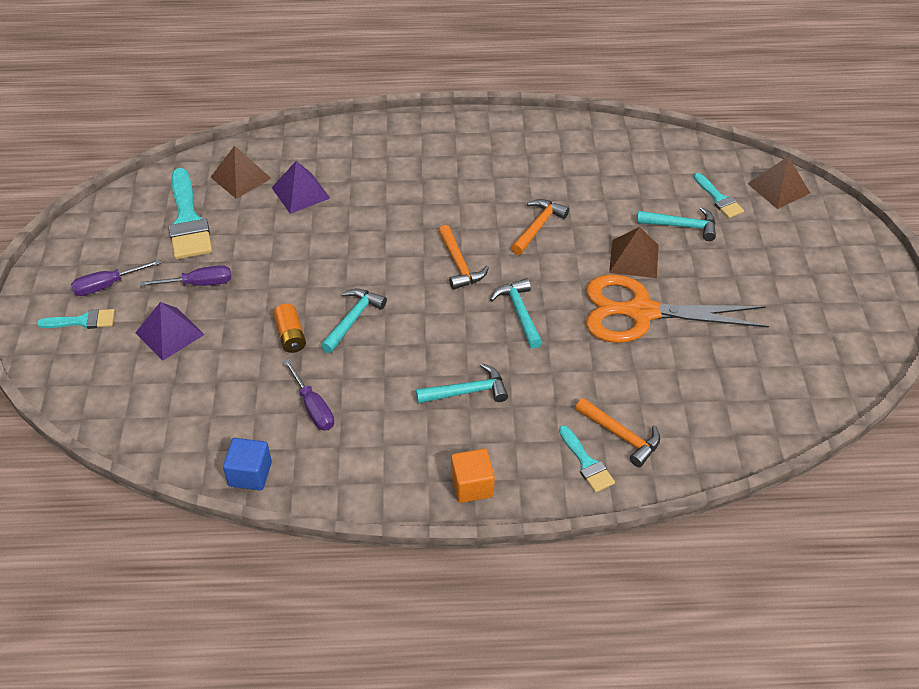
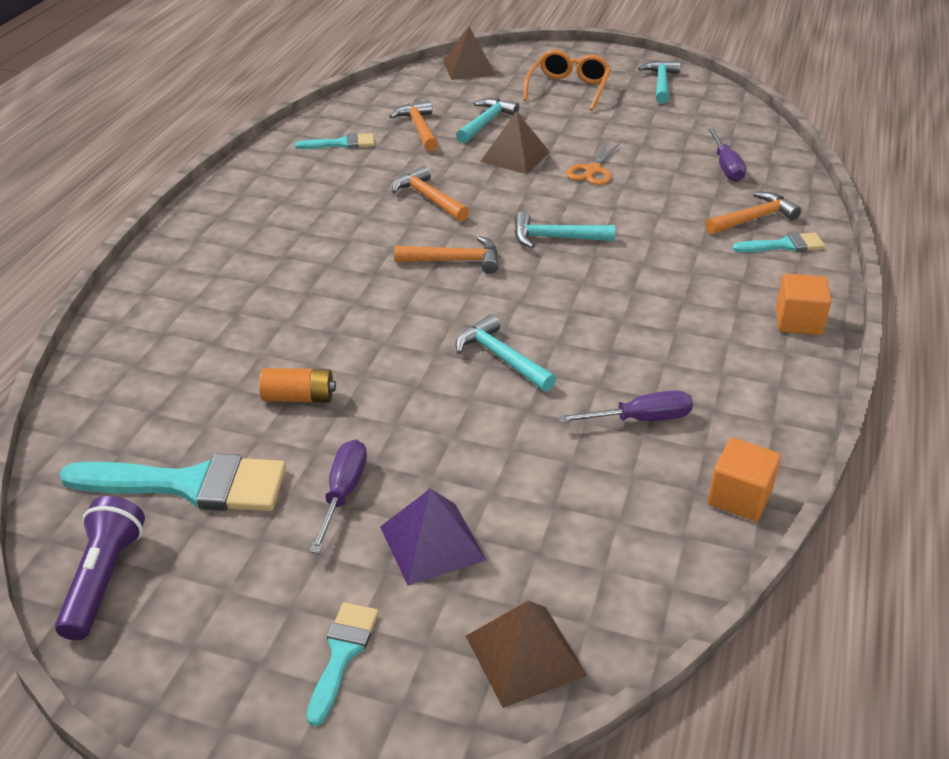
camera: 70 degrees left, 10 degrees down
(107, 285) = (274, 608): purple screwdriver -> purple screwdriver (726, 167)
(113, 216) = (103, 579): none -> purple flashlight
(241, 177) = (139, 411): brown pyramid -> brown pyramid (525, 655)
(250, 474) = (739, 497): blue cube -> orange cube
(290, 335) = (502, 417): orange battery -> orange battery (299, 397)
(300, 192) = (223, 359): purple pyramid -> none
(467, 392) = (660, 297): turquoise hammer -> turquoise hammer (661, 83)
(641, 312) = (593, 170): orange scissors -> orange scissors, size x0.46
(644, 190) = (419, 128): none -> orange hammer
(719, 199) = (461, 97): turquoise brush -> turquoise brush (341, 144)
(785, 263) = (568, 89): none -> orange glasses

